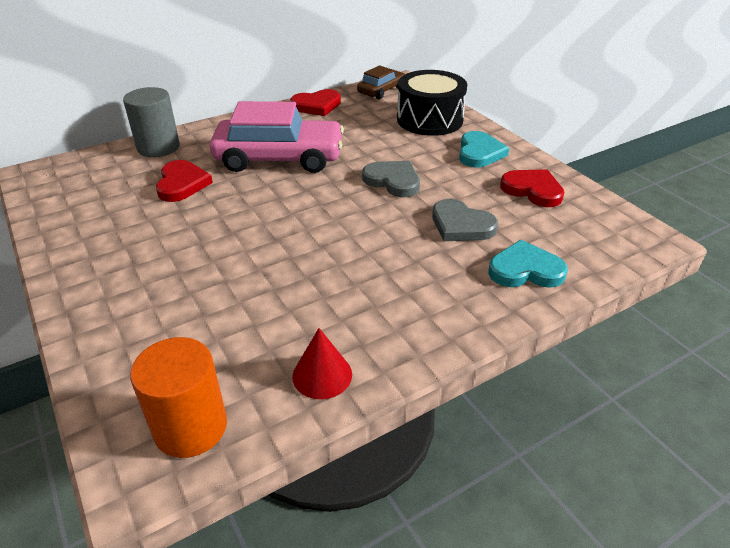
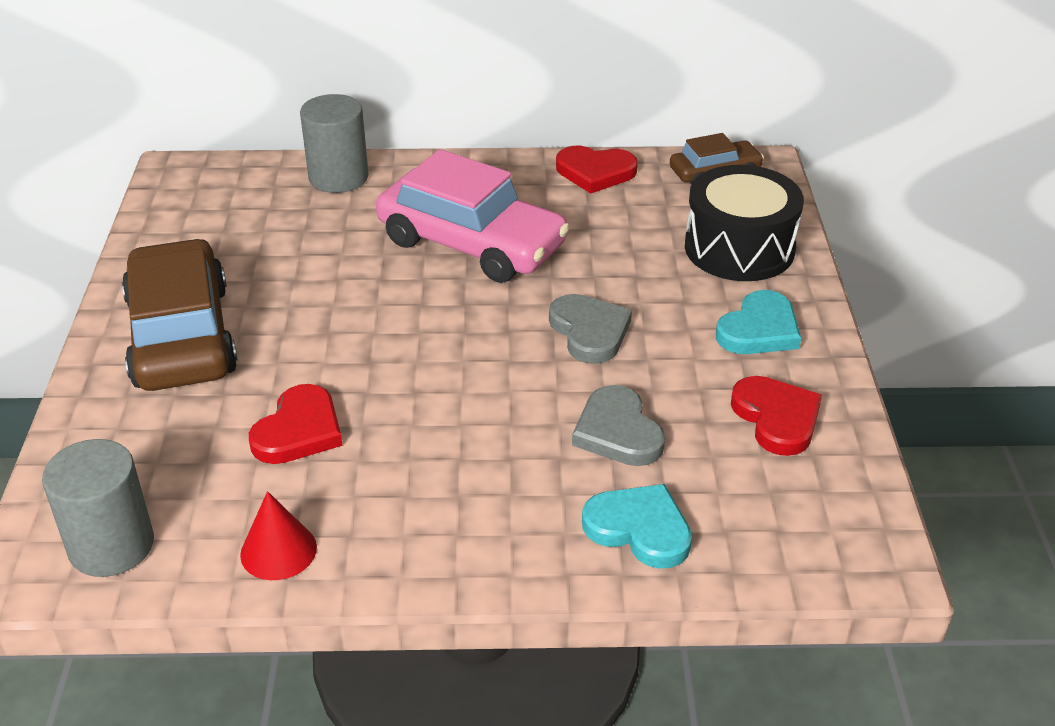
camera: 30 degrees right, 0 degrees up
(125, 268) = (181, 336): none -> brown car
(182, 184) = (324, 242): red heart -> red heart (299, 430)
(190, 427) = (111, 545): orange cylinder -> grey cylinder

